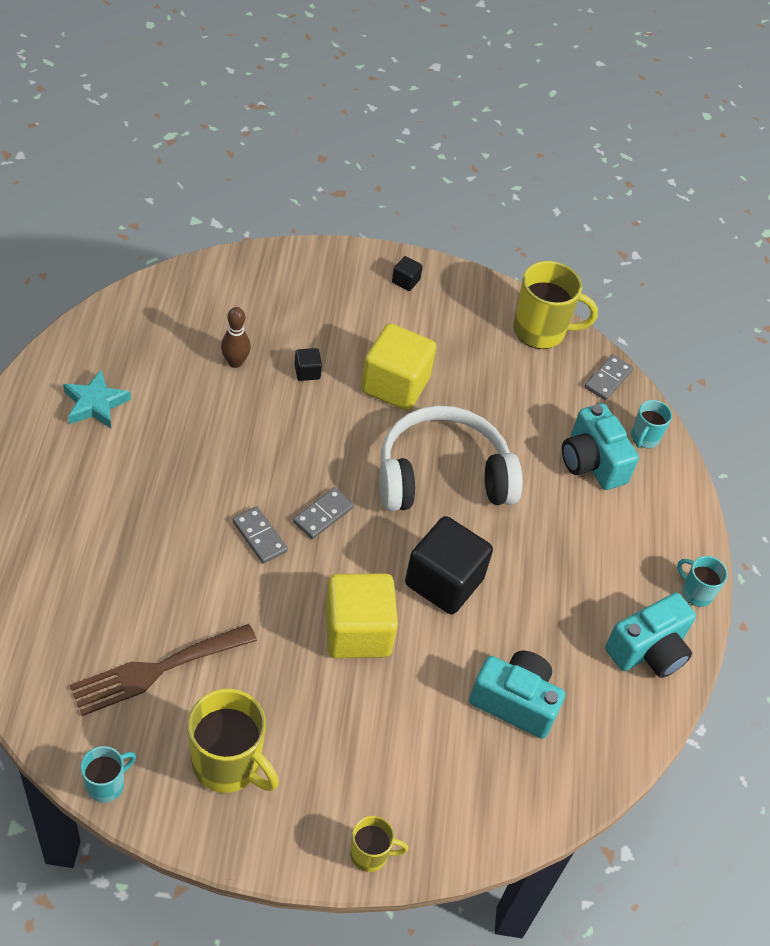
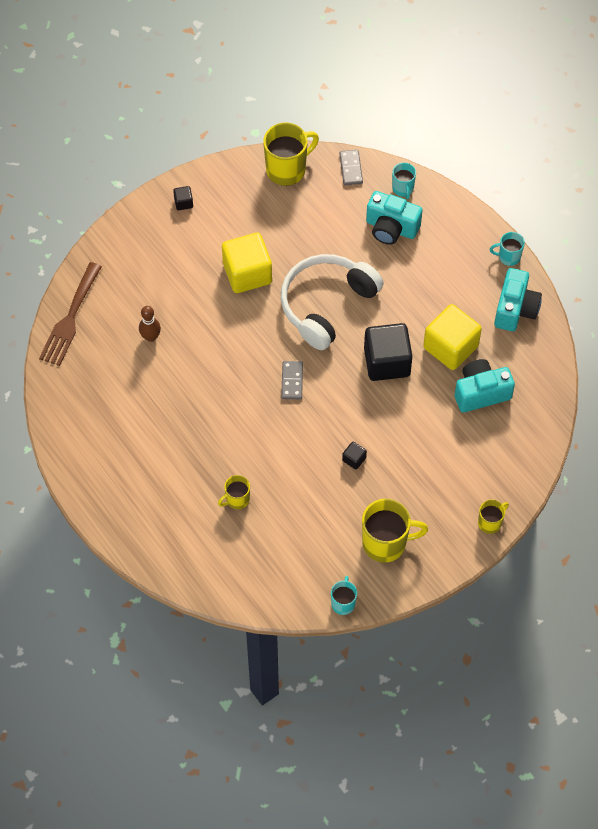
camera: 35 degrees left, 10 degrees up
(95, 404) = (108, 428): turquoise star -> none
(131, 576) = (237, 499): none -> yellow mug
(156, 670) = (303, 532): brown fork -> brown fork (70, 319)
(259, 536) = (274, 421): grey domino -> none
(307, 372) = (194, 308): black cube -> black cube (354, 459)
(357, 631) = (374, 426): yellow cube -> yellow cube (450, 347)

